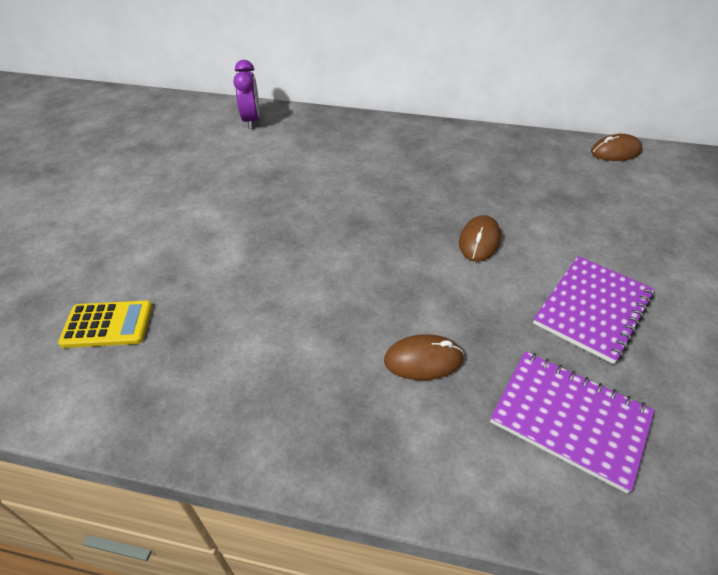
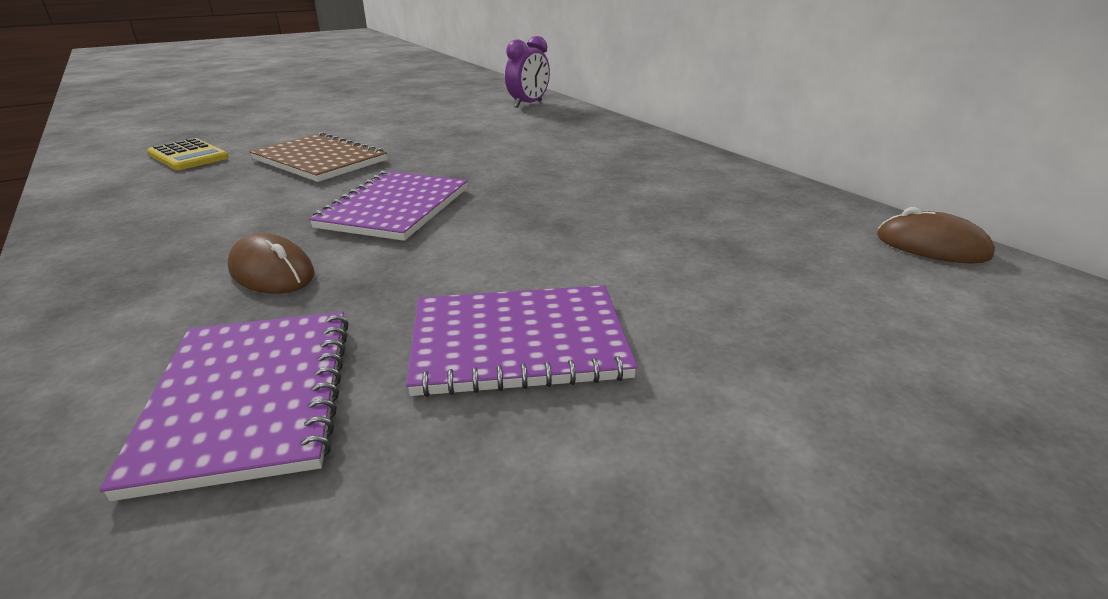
camera: 45 degrees right, 15 degrees down
(233, 262) = (320, 160): none -> brown notebook
(379, 270) = (395, 208): none -> purple notebook
(479, 241) = (533, 232): brown mouse -> none

